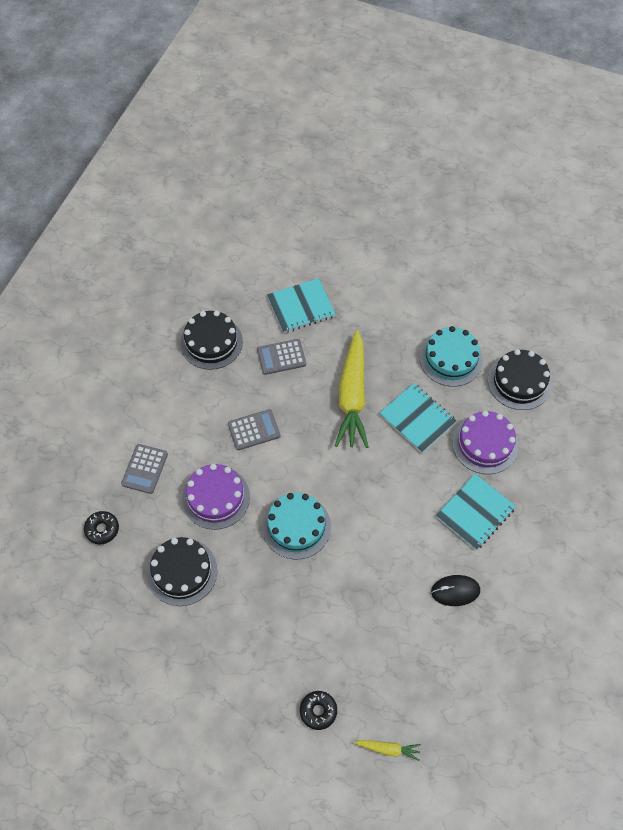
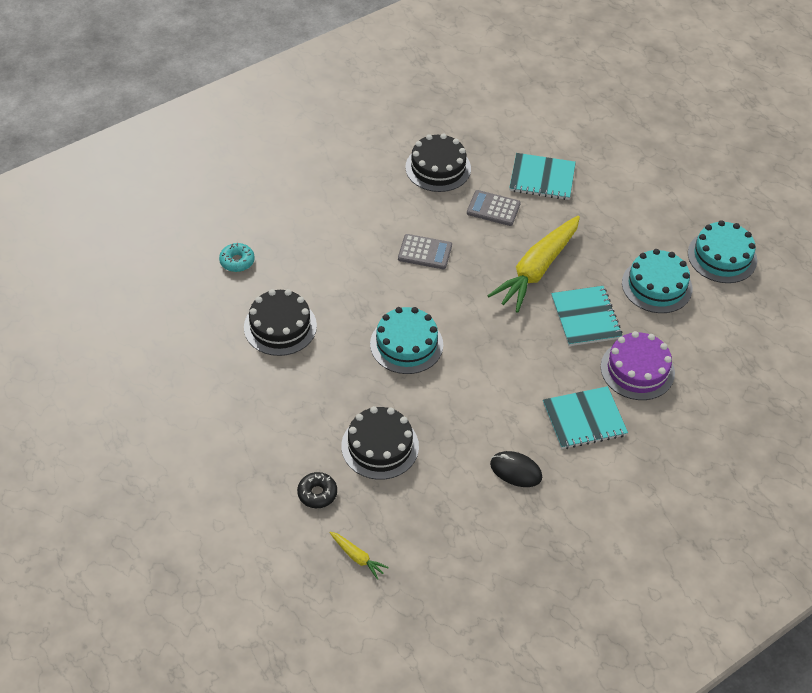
camera: 30 degrees right, 10 degrees down
(102, 529) = (237, 261): black donut -> turquoise donut
(145, 469) = (306, 235): grey calculator -> none
(216, 497) = (351, 286): purple cake -> none
(481, 305) = (722, 256): none -> turquoise cake
(519, 382) = (712, 337): black cake -> black cake (380, 446)

